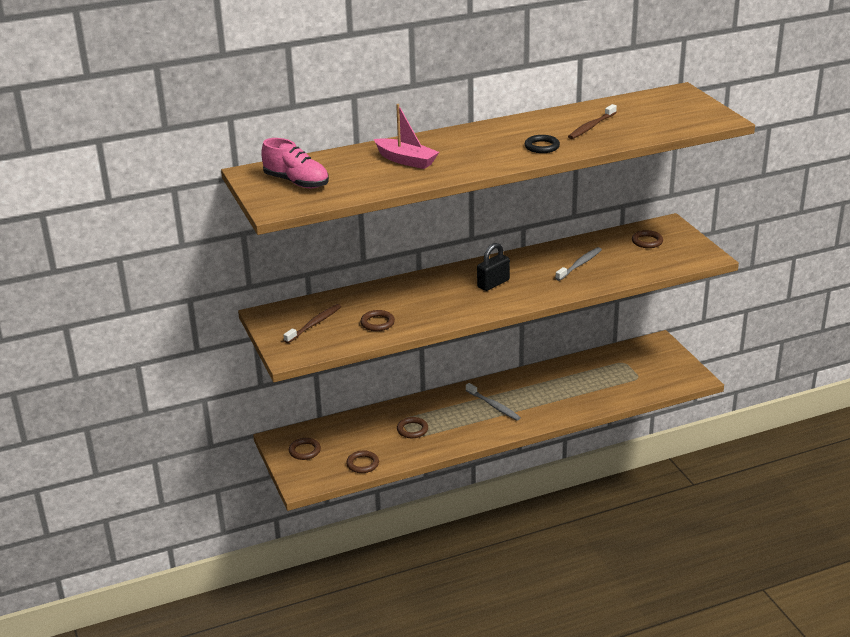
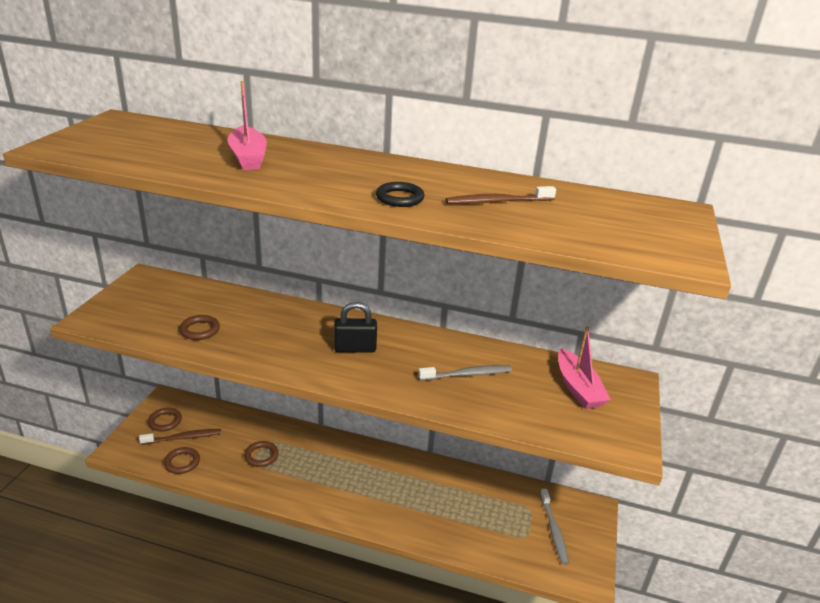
camera: 35 degrees right, 0 degrees up
(296, 182) = (123, 137): pink shoe -> none
(314, 324) = (157, 303): brown toothbrush -> brown toothbrush (183, 438)
(493, 406) = (354, 476): grey toothbrush -> grey toothbrush (553, 530)
(647, 241) = (578, 388): brown ring -> pink boat

